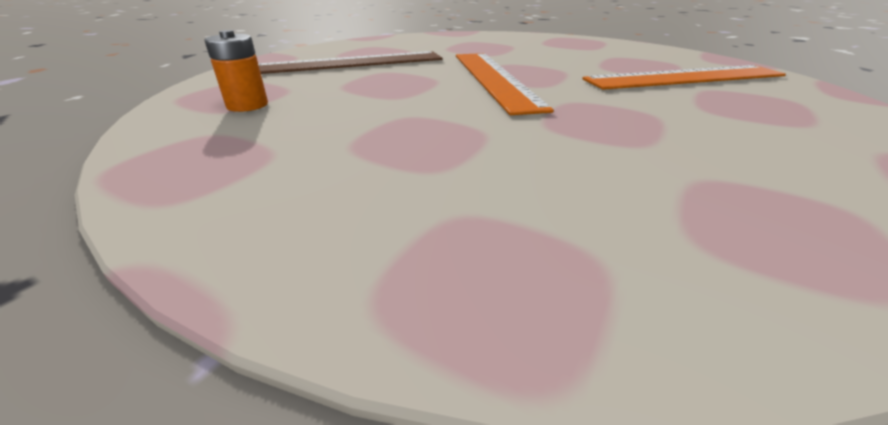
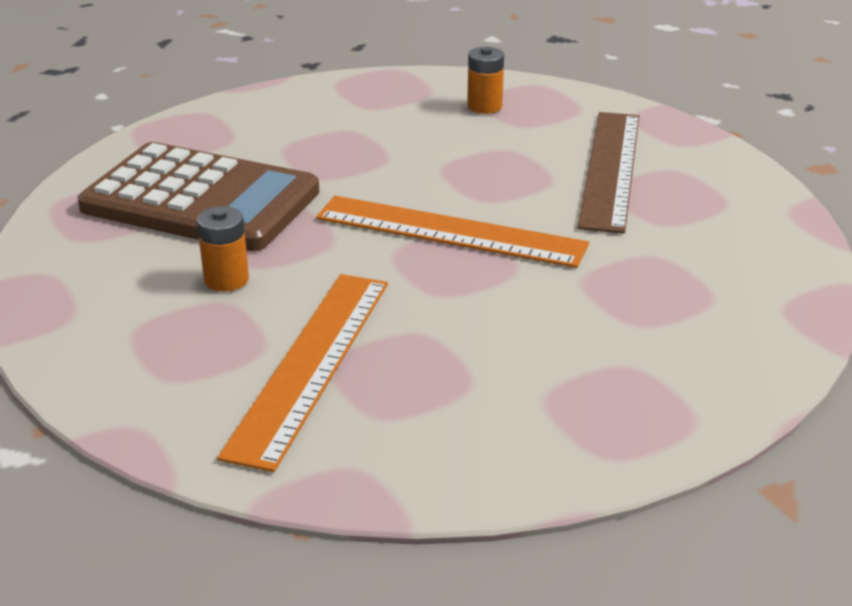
camera: 120 degrees right, 0 degrees up
(628, 170) = (201, 200): none -> brown calculator
(689, 116) = (226, 280): none -> orange battery

